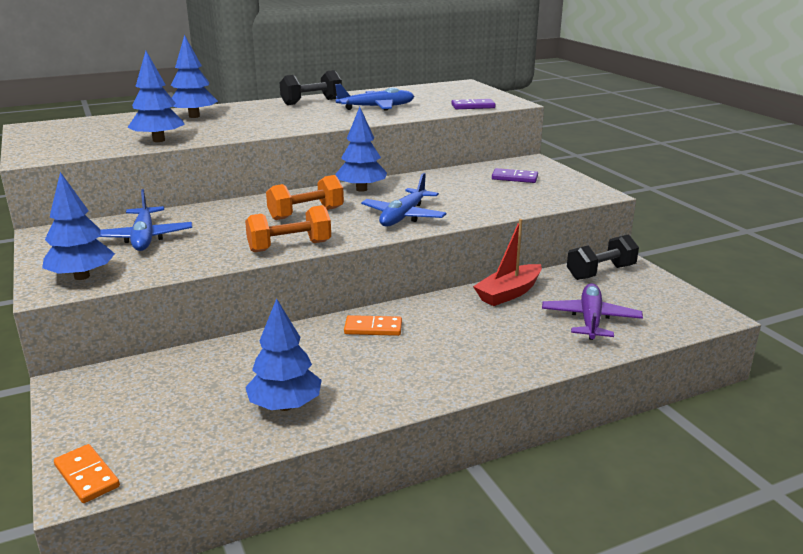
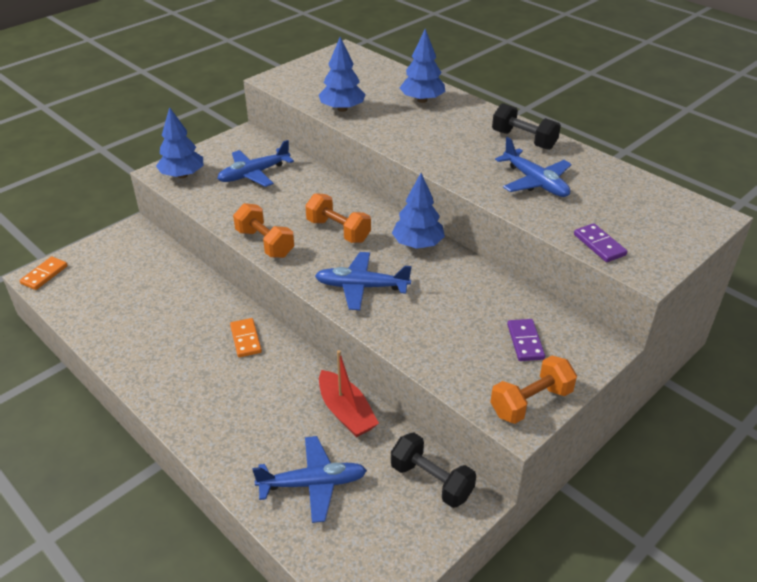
camera: 70 degrees right, 15 degrees up
(285, 405) = (126, 327): blue tree -> none
(509, 293) = (346, 412): red boat -> red boat turned 150 degrees counterclockwise
(580, 187) = (531, 402): none -> orange dumbbell
(590, 320) = (313, 484): purple plane -> blue plane

